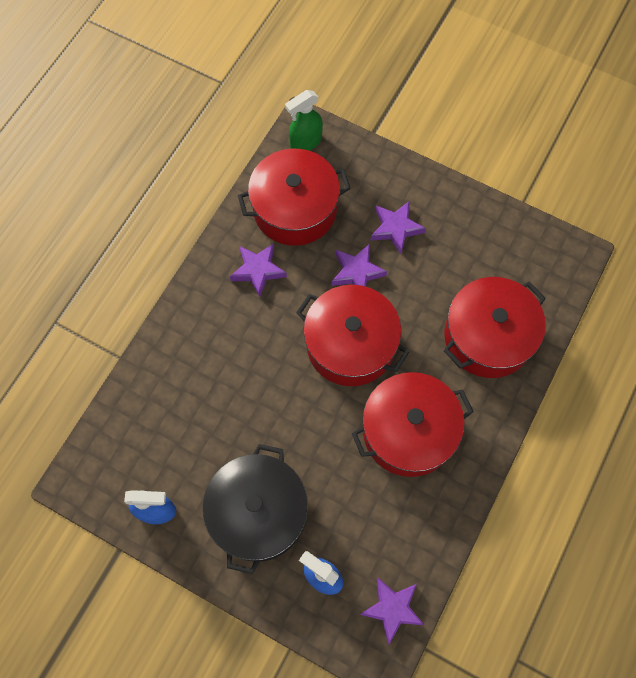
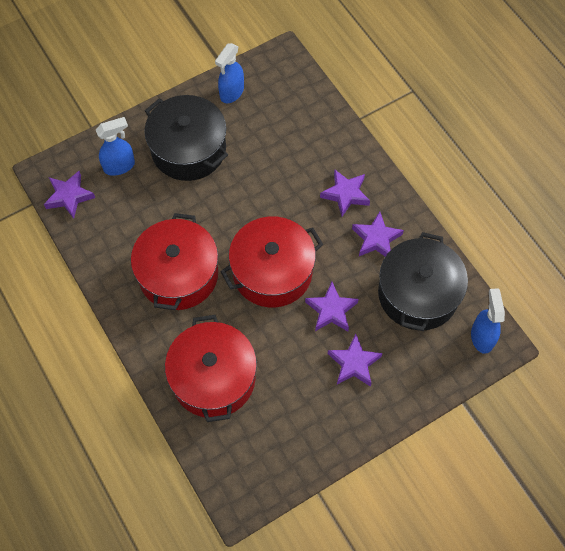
camera: 120 degrees right, 5 degrees down
(223, 322) = (345, 194): none -> purple star
(295, 209) = (417, 294): red pot -> black pot
(305, 142) = (482, 337): green spray bottle -> blue spray bottle

